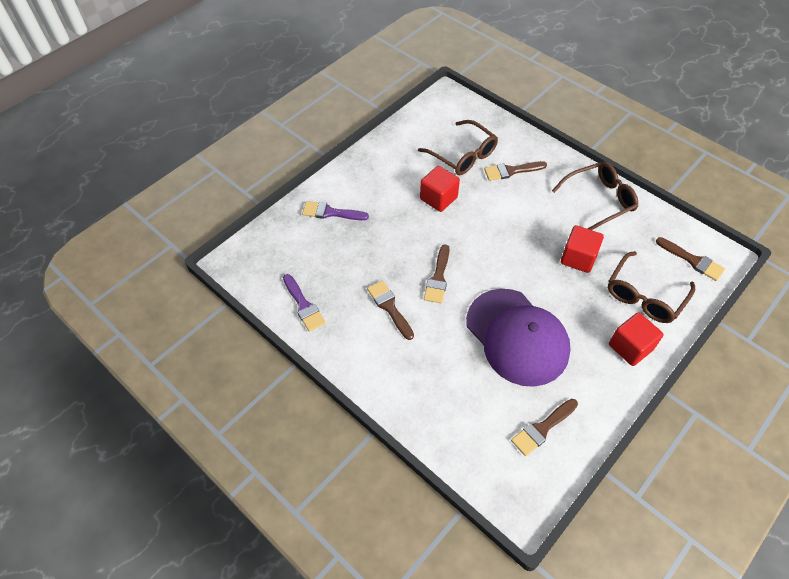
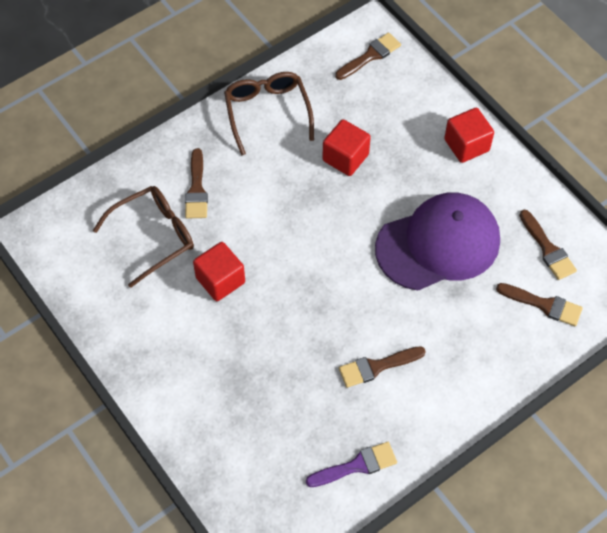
camera: 80 degrees left, 5 degrees up
(331, 212) = (212, 414): purple brush -> none
(438, 278) = (344, 306): brown brush -> brown brush (544, 305)
(644, 296) = (407, 113): brown glasses -> none

